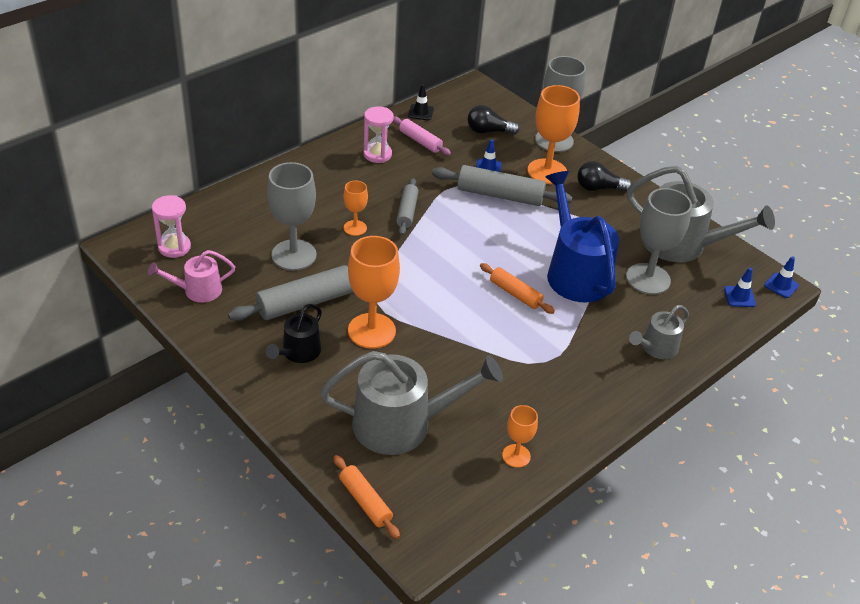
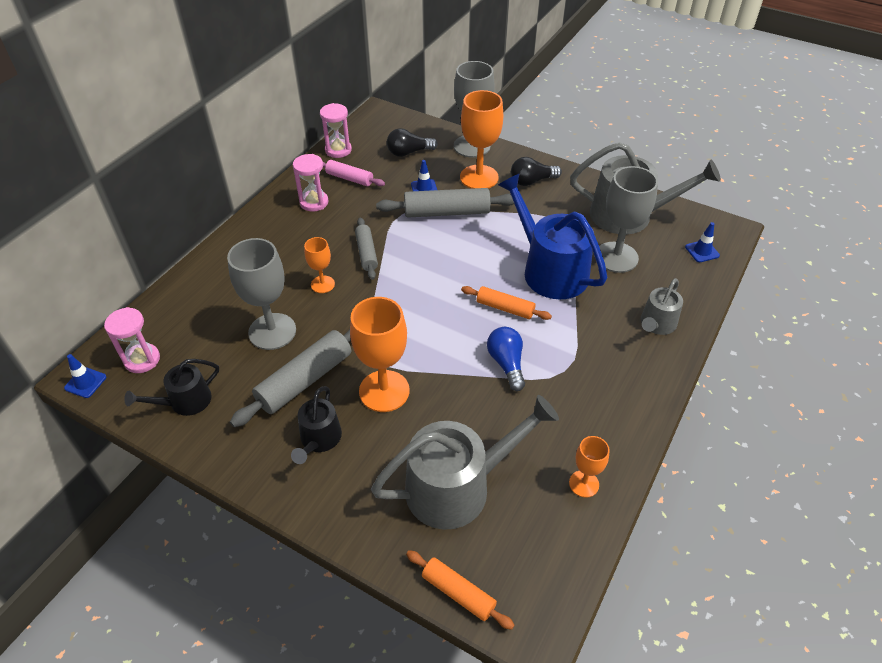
camera: 15 degrees left, 5 degrees up
(198, 290) = (185, 402): pink watering can -> black watering can
(421, 112) = (338, 150): black traffic cone -> pink hourglass
(493, 340) = (506, 364): none -> blue light bulb
(781, 285) = (730, 230): blue traffic cone -> blue traffic cone (85, 382)

